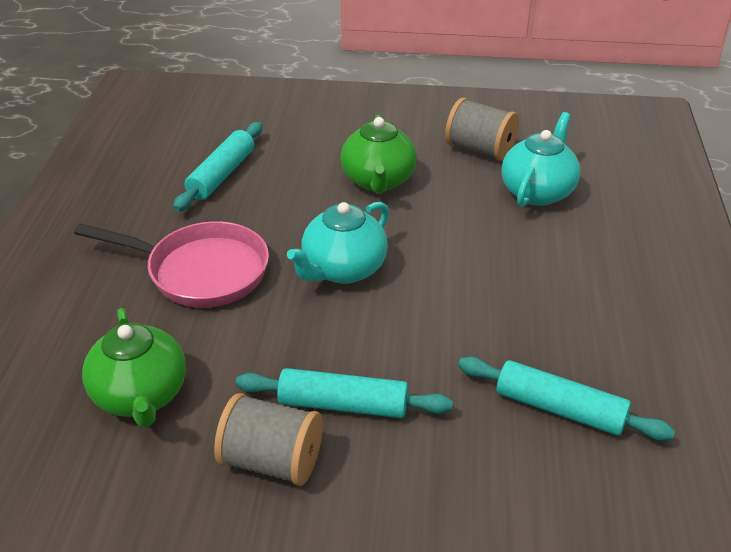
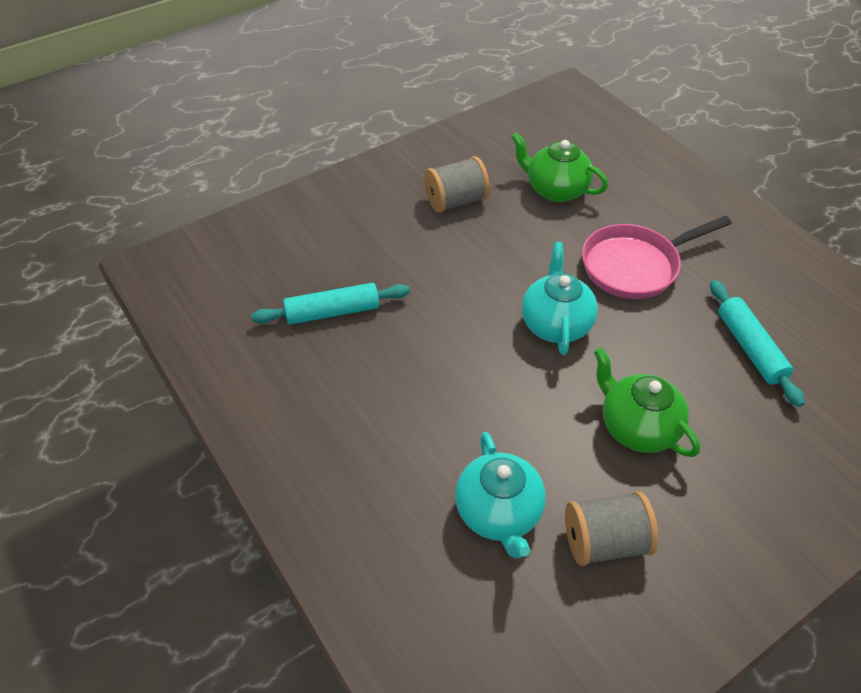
camera: 140 degrees right, 10 degrees up
(343, 405) = (453, 244): turquoise rolling pin -> none

